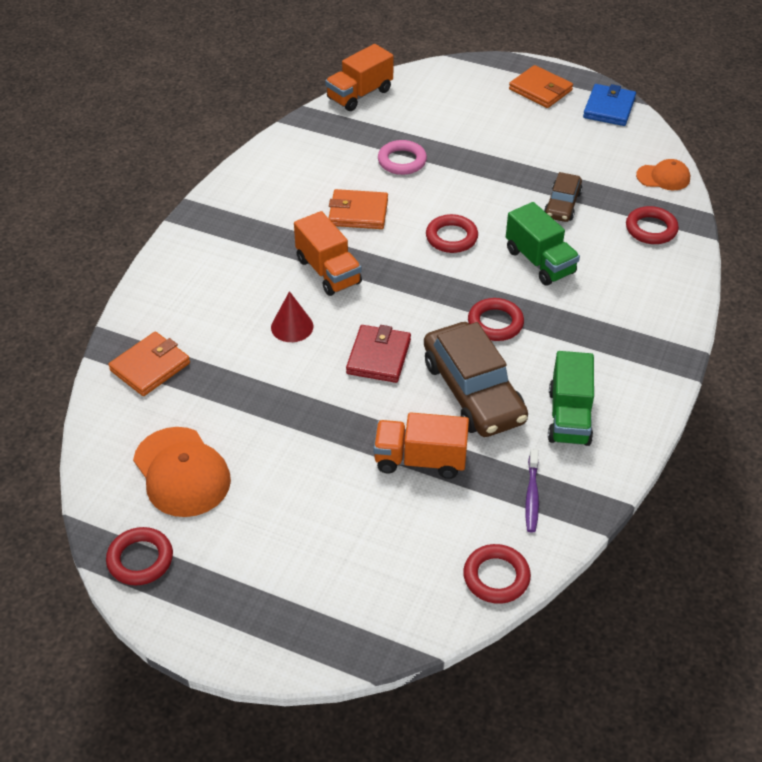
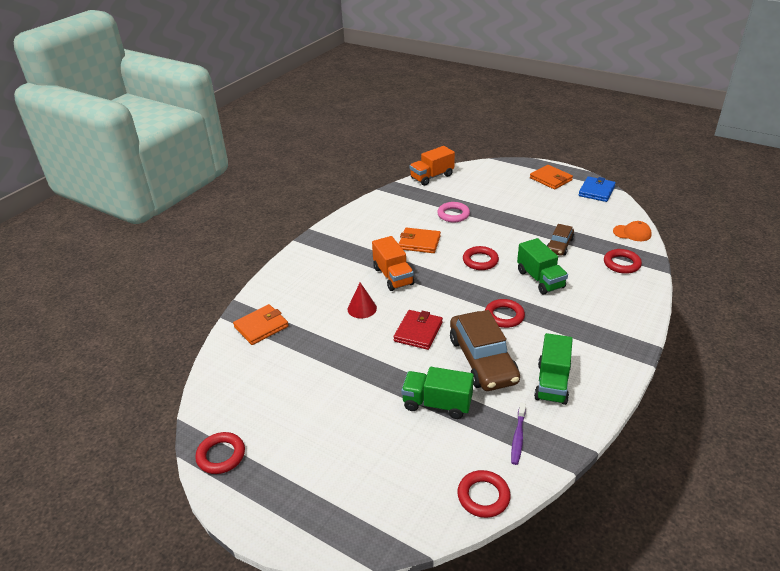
camera: 10 degrees right, 10 degrees down
(181, 472) = (265, 397): orange cap -> none
(420, 460) = (437, 404): orange truck -> green truck

